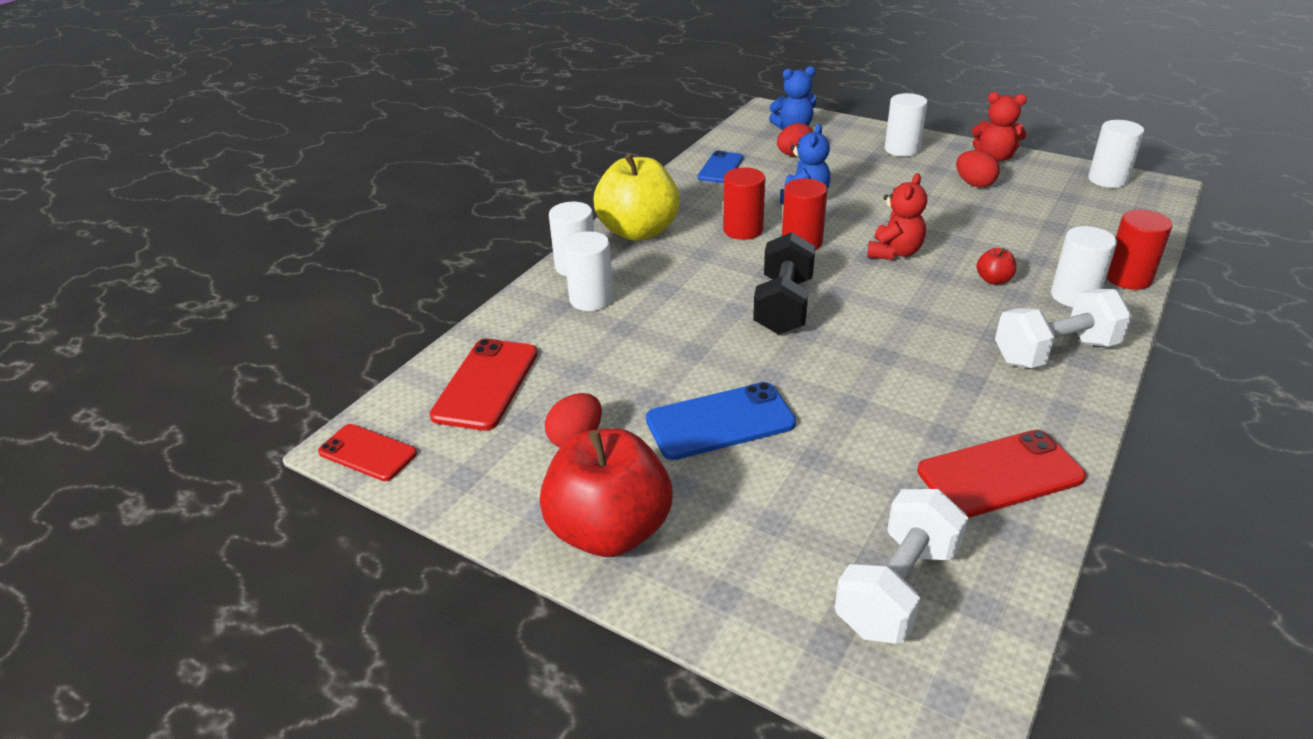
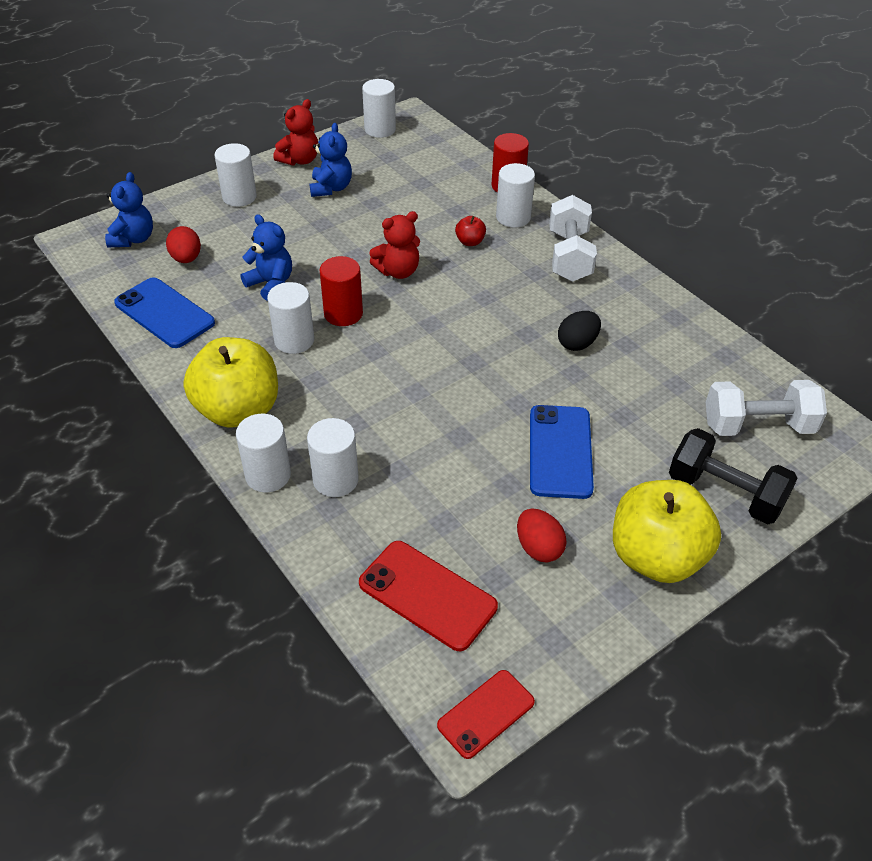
camera: 70 degrees left, 10 degrees up
(609, 531) = (656, 556): red apple -> yellow apple
(720, 168) = (164, 313): blue phone -> blue phone, size x1.52
(743, 230) = (294, 340): red cylinder -> white cylinder
(783, 306) = (430, 360): black dumbbell -> black dumbbell (725, 493)
(894, 252) = (398, 271): red teddy bear -> red teddy bear turned 105 degrees clockwise
(897, 588) = (757, 426): white dumbbell -> white dumbbell turned 60 degrees counterclockwise
(903, 394) = (577, 343): none -> black egg
(974, 184) = (331, 188): red egg -> blue teddy bear
(999, 474) = (676, 337): red phone -> none

